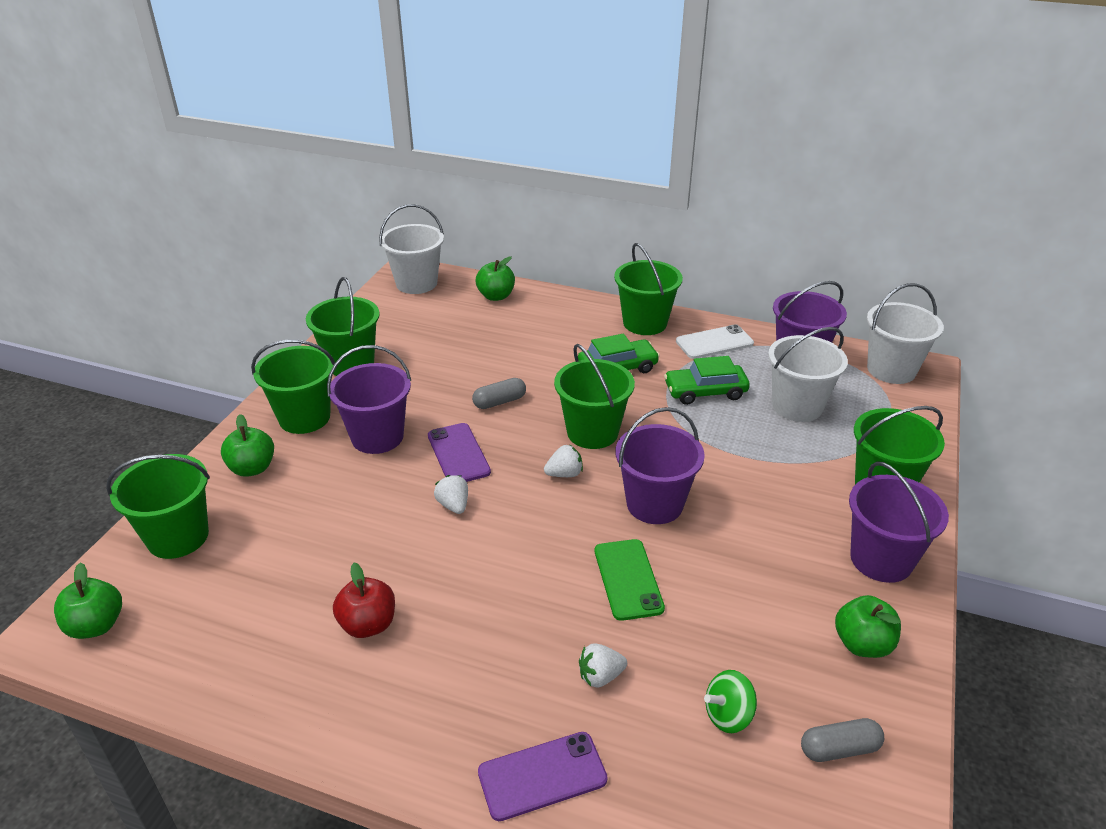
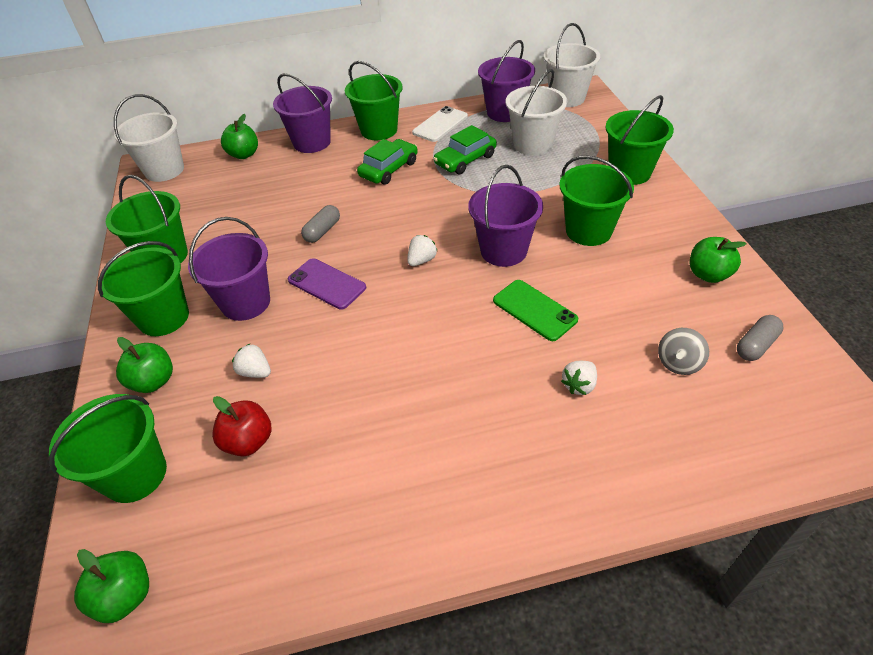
camera: 30 degrees left, 10 degrees up
(368, 624) = (378, 448): red apple -> red apple (248, 441)
(453, 505) = (360, 323): white strawberry -> white strawberry (255, 372)
(542, 776) = (607, 476): purple phone -> none
(592, 432) = (414, 222): green bucket -> green bucket (588, 231)
(728, 715) = (678, 363): green spinning top -> grey spinning top
(881, 559) = (670, 217): purple bucket -> purple bucket (312, 142)

